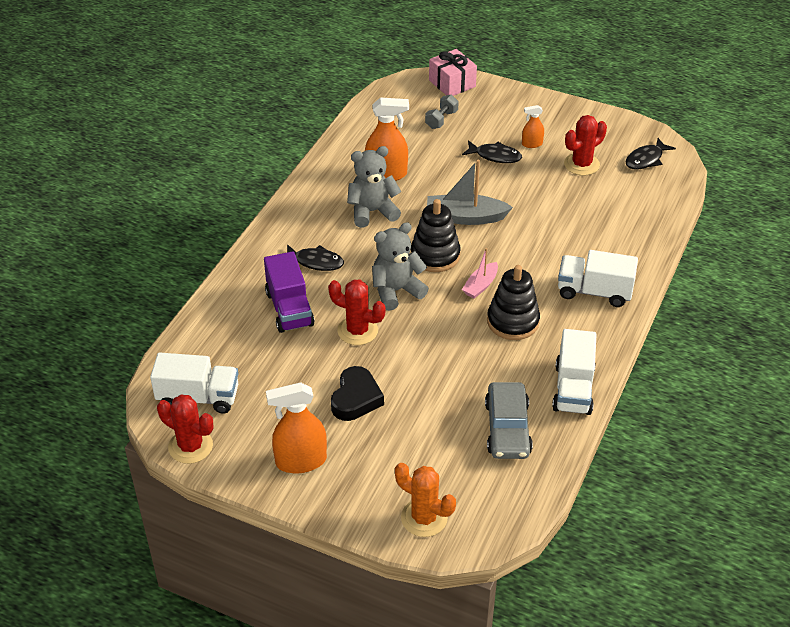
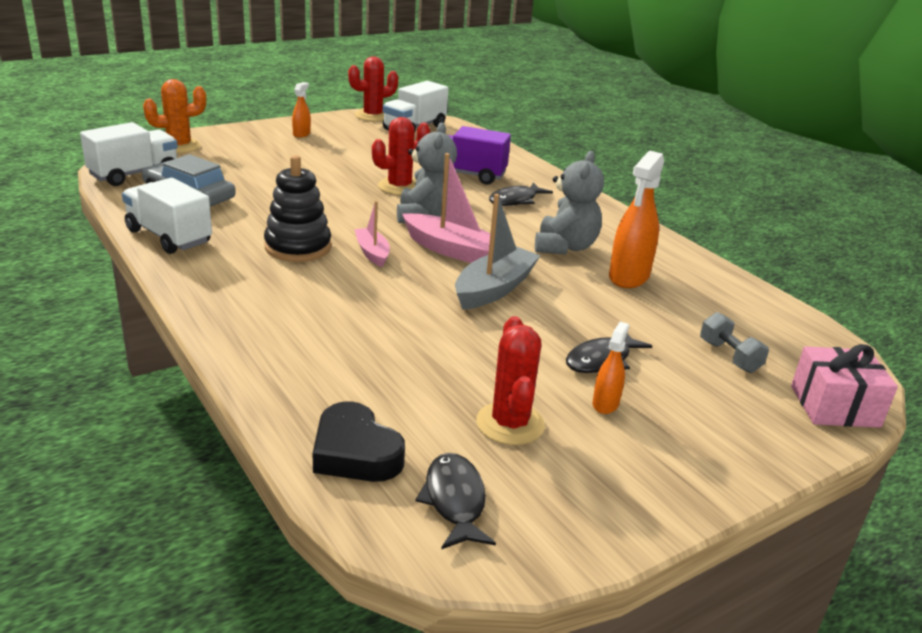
camera: 120 degrees right, 15 degrees down
(301, 461) = (301, 134): orange spray bottle -> orange spray bottle, size x0.53
(356, 398) = (326, 163): black heart -> black heart (355, 452)
(435, 255) = (451, 250): black stacking toy -> pink boat
(594, 292) = (261, 306): white truck -> white truck (134, 174)

